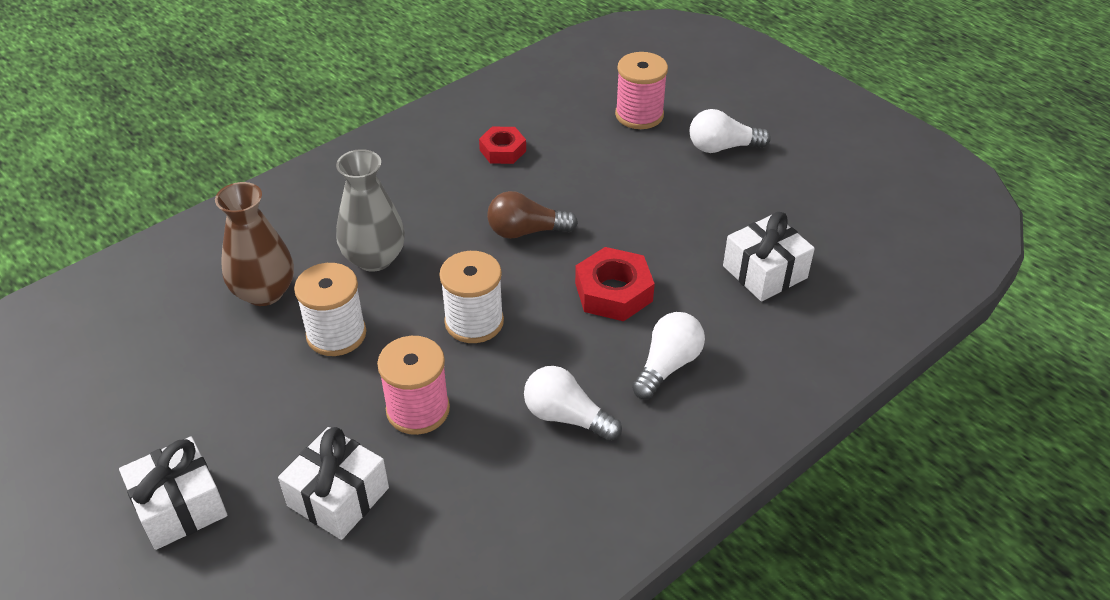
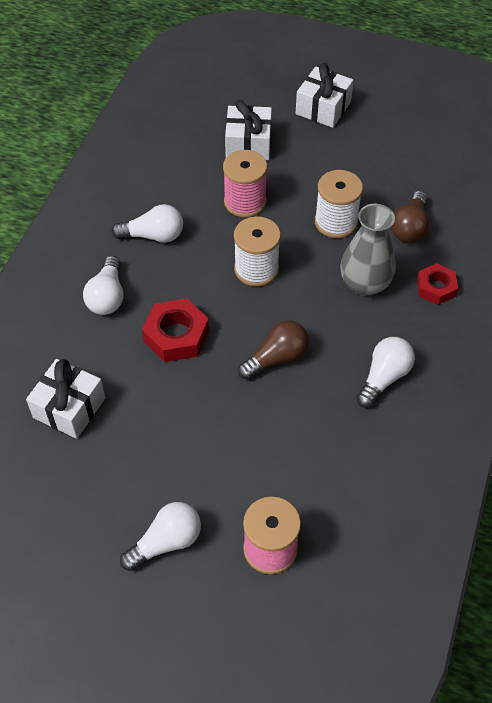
camera: 150 degrees right, 10 degrees up
(264, 292) = (410, 227): brown vase -> brown light bulb
(441, 178) = (384, 378): none -> white light bulb
(503, 150) = (360, 434): red nut -> red nut (436, 288)

